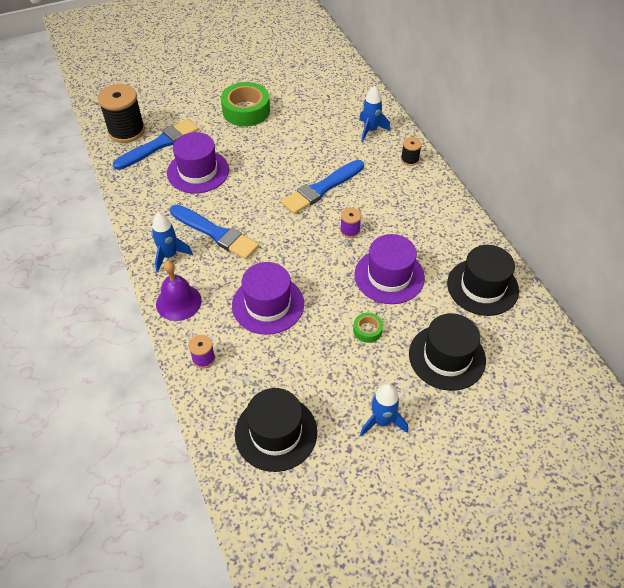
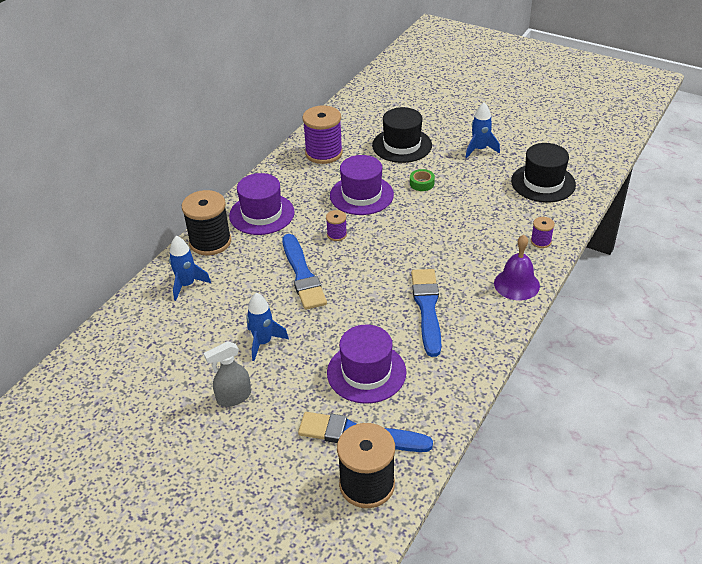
camera: 125 degrees left, 10 degrees down
(169, 255) = (483, 321): blue rocket -> blue rocket (263, 342)
(246, 111) = (233, 397): green tape -> grey spray bottle
(268, 304) = (459, 237): purple hat -> purple hat (262, 214)
(322, 188) = (302, 275): blue brush -> blue brush turned 60 degrees clockwise
(409, 159) = (210, 242): black spool -> black spool, size x2.08
(482, 287) = (324, 153): black hat -> purple spool

